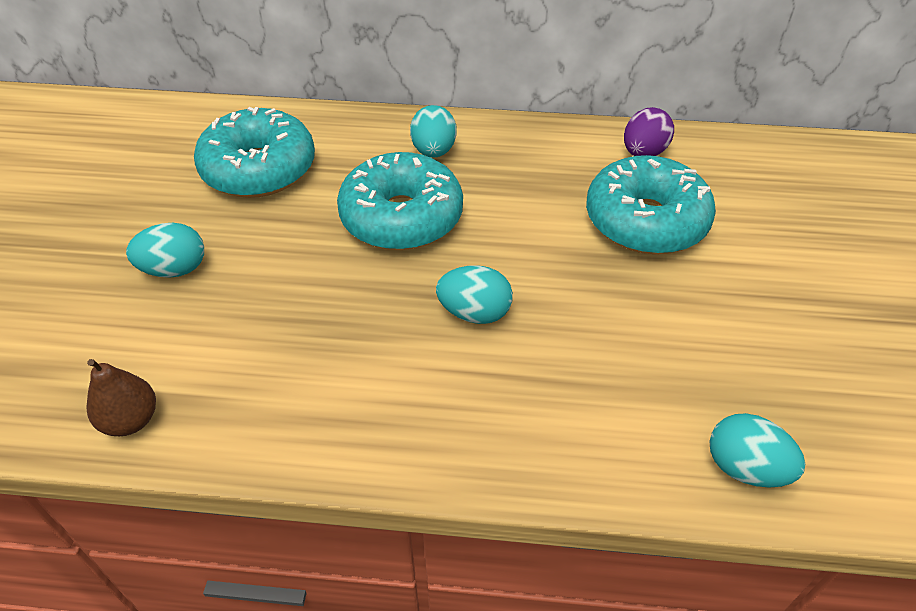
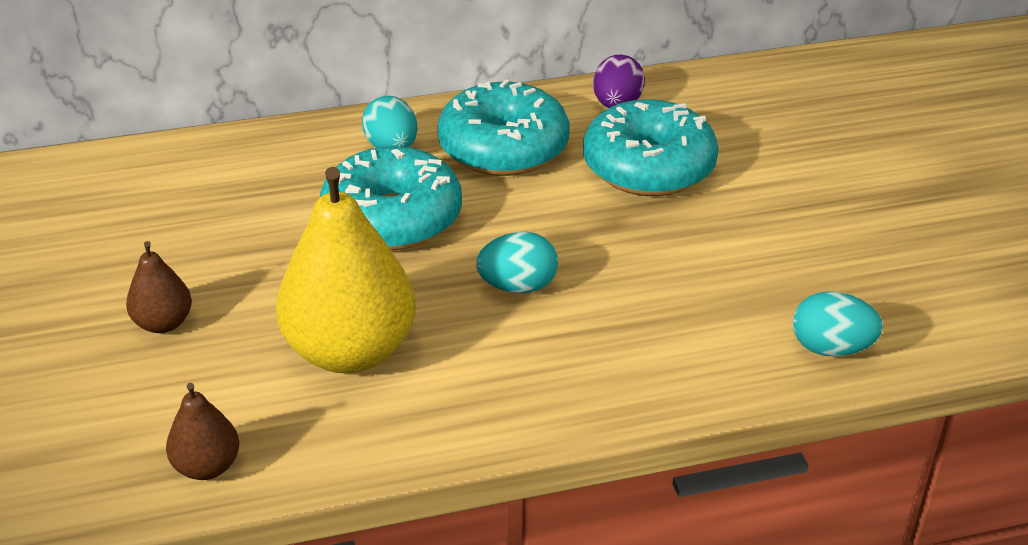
camera: 20 degrees left, 10 degrees down
(174, 269) = (163, 323): turquoise egg -> brown pear
(259, 169) = (199, 206): turquoise donut -> turquoise donut (503, 148)
(303, 339) = (350, 351): none -> yellow pear

